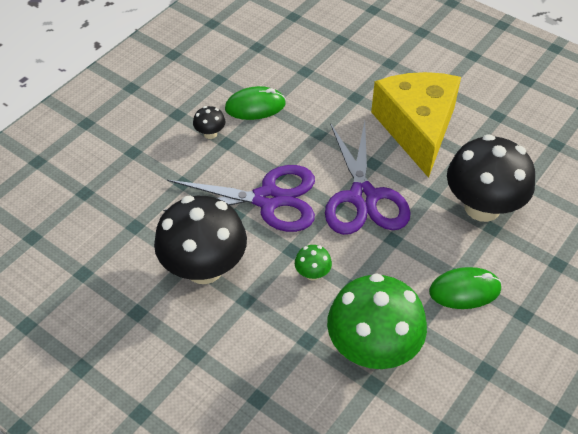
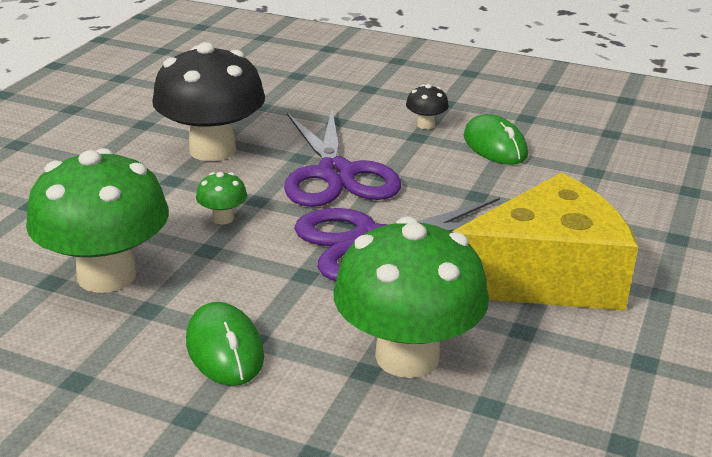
camera: 75 degrees right, 20 degrees down
(482, 207) = (407, 356): black mushroom -> green mushroom

